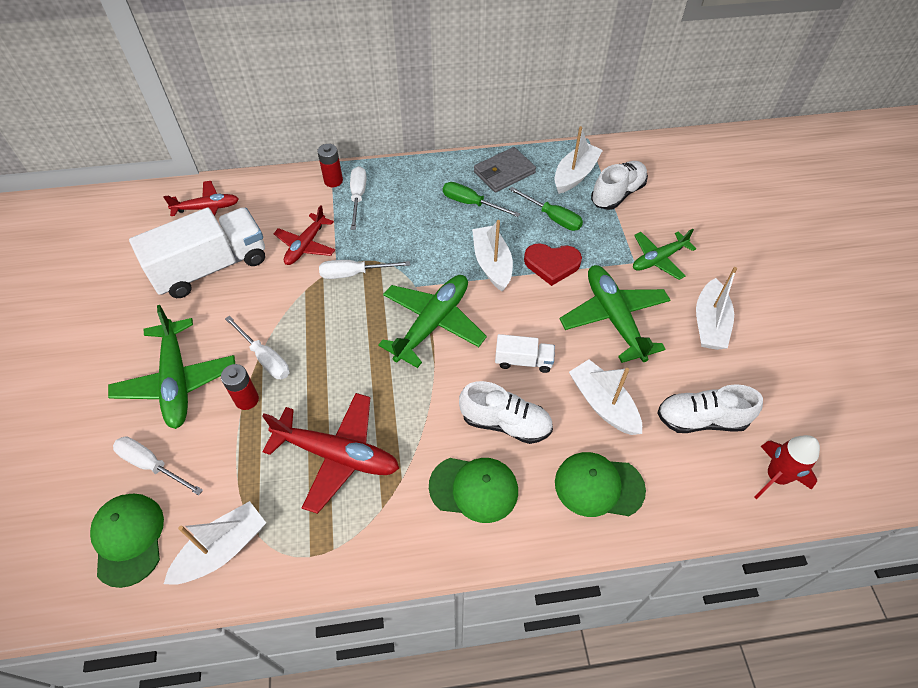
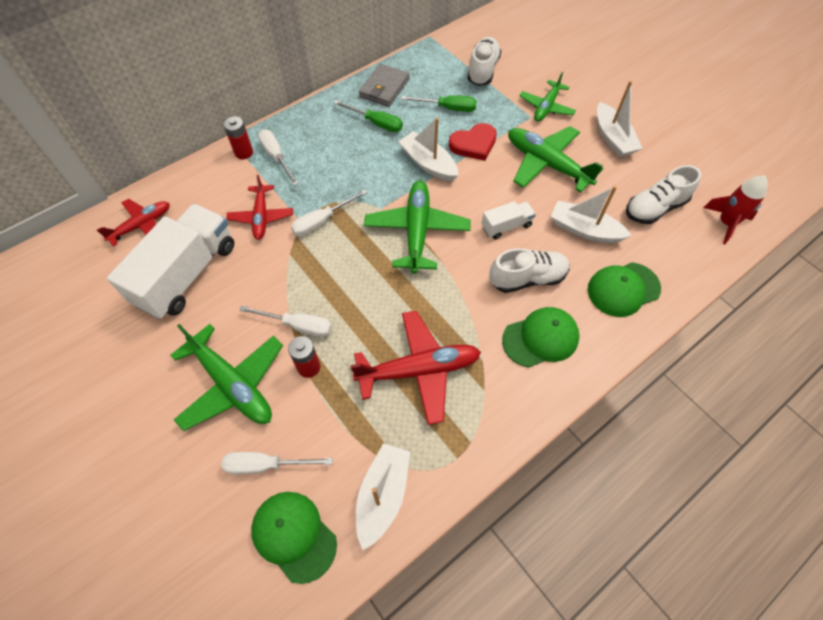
camera: 30 degrees left, 5 degrees up
(471, 203) = (376, 123): green screwdriver -> green screwdriver turned 150 degrees counterclockwise
(575, 175) = (440, 68): white boat -> none

